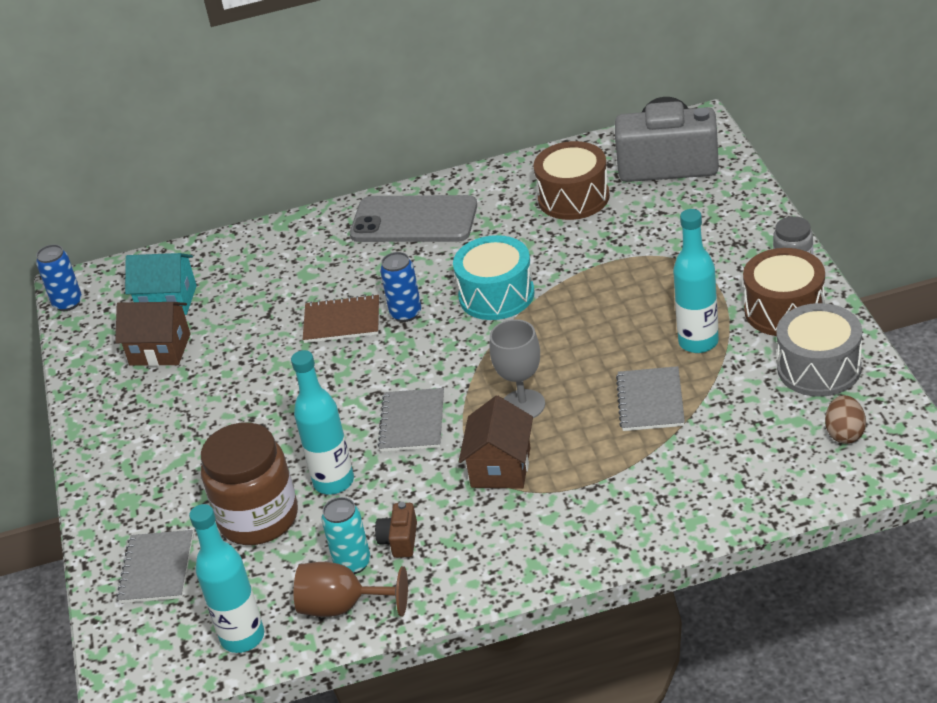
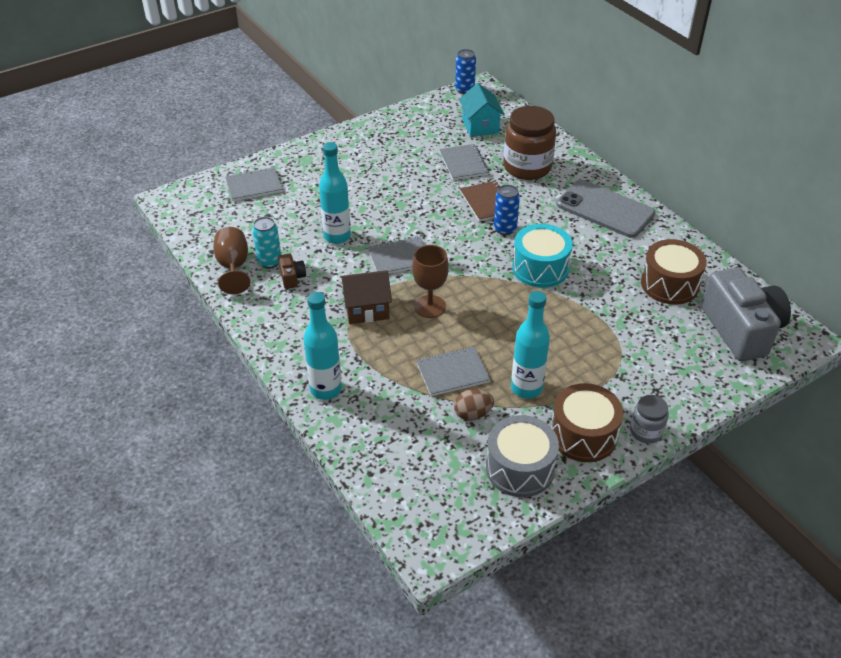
camera: 65 degrees right, 5 degrees up
(160, 349) = (435, 135): brown house -> none
(242, 637) = (205, 232): turquoise bottle -> turquoise bottle (326, 389)
(243, 331) = (463, 163): none -> grey notebook
(258, 518) = (300, 213): brown jar -> brown jar (527, 167)
(400, 540) = (292, 277): brown camera -> brown camera turned 90 degrees clockwise
(414, 220) = (605, 209): grey phone -> grey phone turned 45 degrees counterclockwise
(523, 405) = (430, 306): grey goblet -> brown goblet
(845, 433) = (447, 496): brown egg -> brown egg (472, 414)

